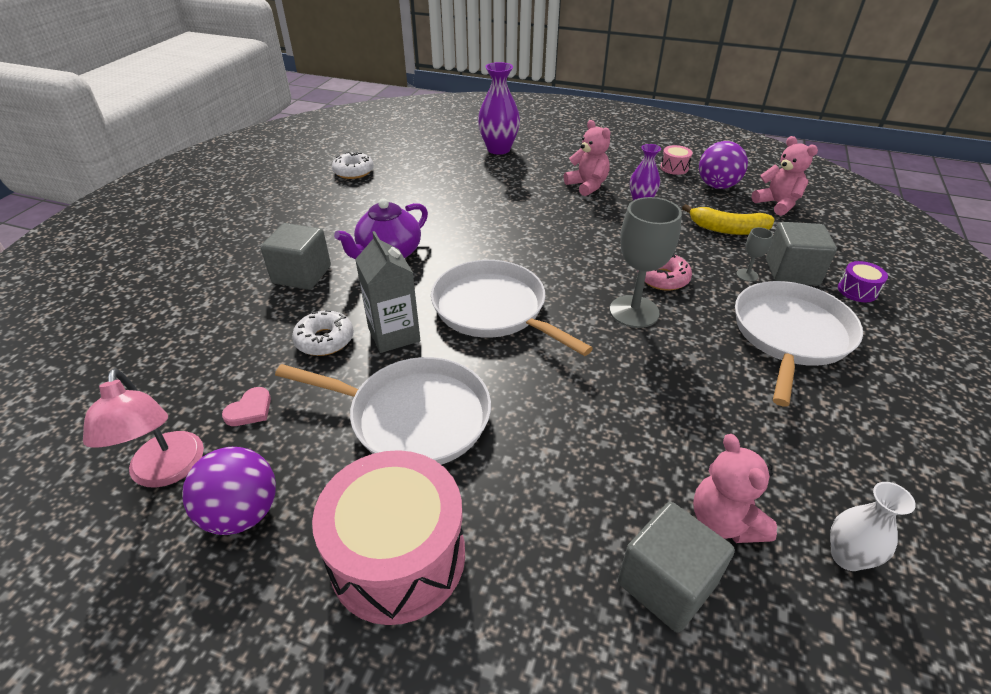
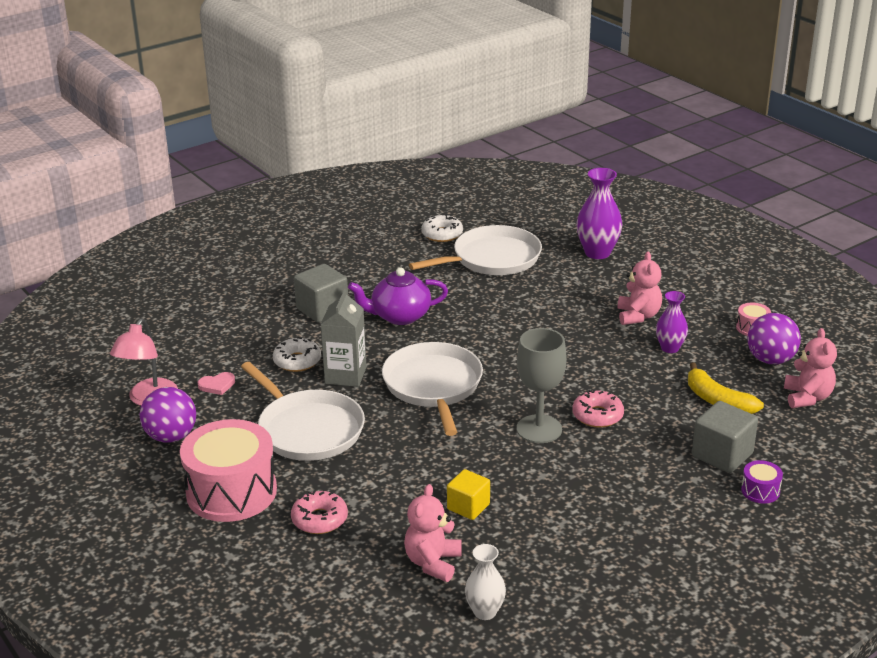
camera: 35 degrees right, 10 degrees down
(545, 535) = (319, 519): none -> pink donut
(666, 583) = (360, 570): grey cube -> none
(674, 427) = (468, 507): none -> yellow cube
(747, 275) = (676, 441): grey goblet -> none
(790, 335) = (643, 494): white pan -> white pan (492, 259)

